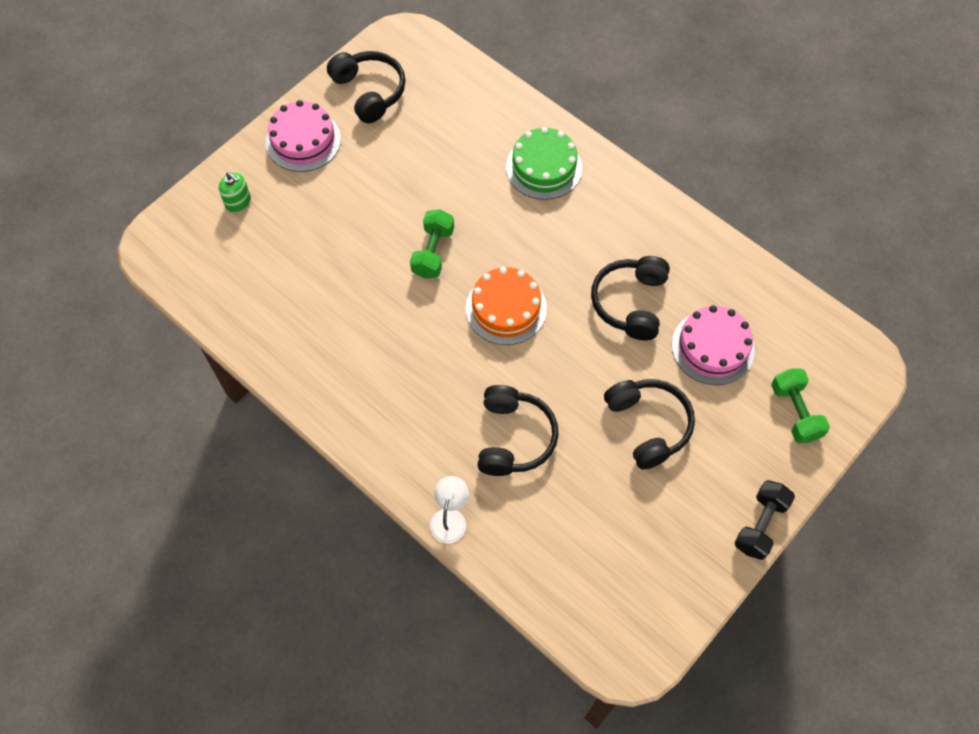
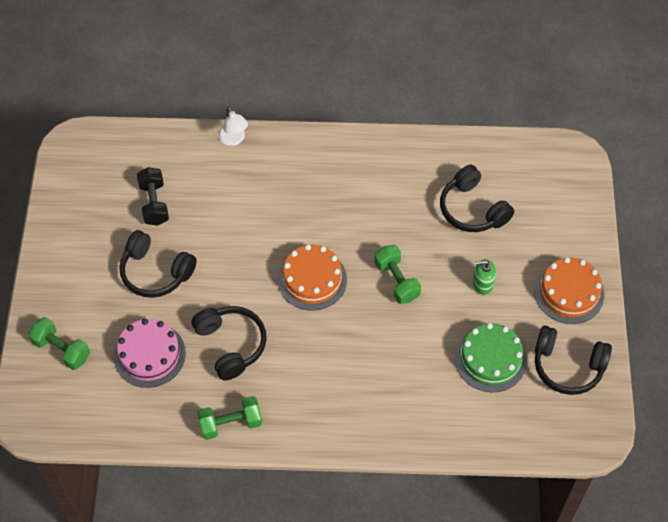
camera: 140 degrees right, 5 degrees down
(238, 202) = (559, 219): green soap dispenser -> green soap dispenser (482, 284)
(303, 140) = (569, 292): pink cake -> orange cake
(513, 437) = (235, 206): black headphones -> black headphones (472, 209)
(544, 167) = (381, 403): green cake -> green cake (490, 359)
(683, 238) = (230, 424): none -> green dumbbell
(760, 525) = (41, 262): black dumbbell -> black dumbbell (154, 203)

